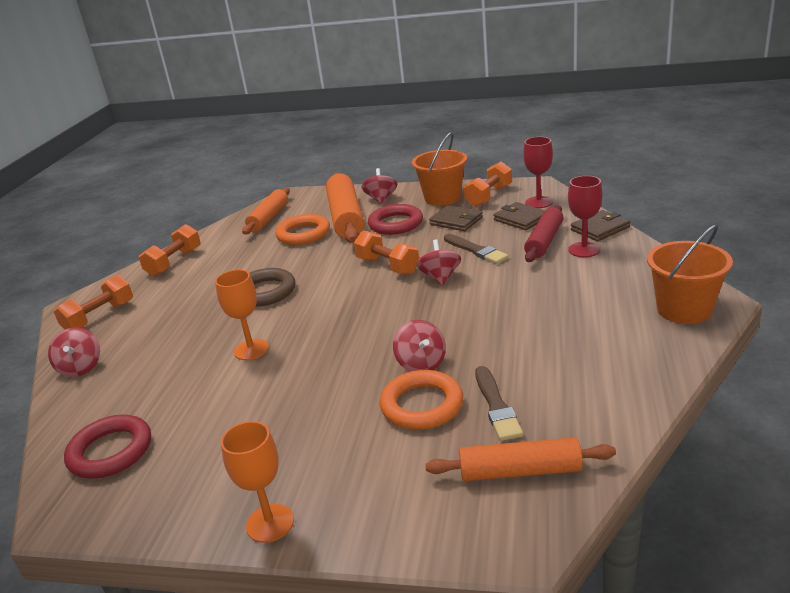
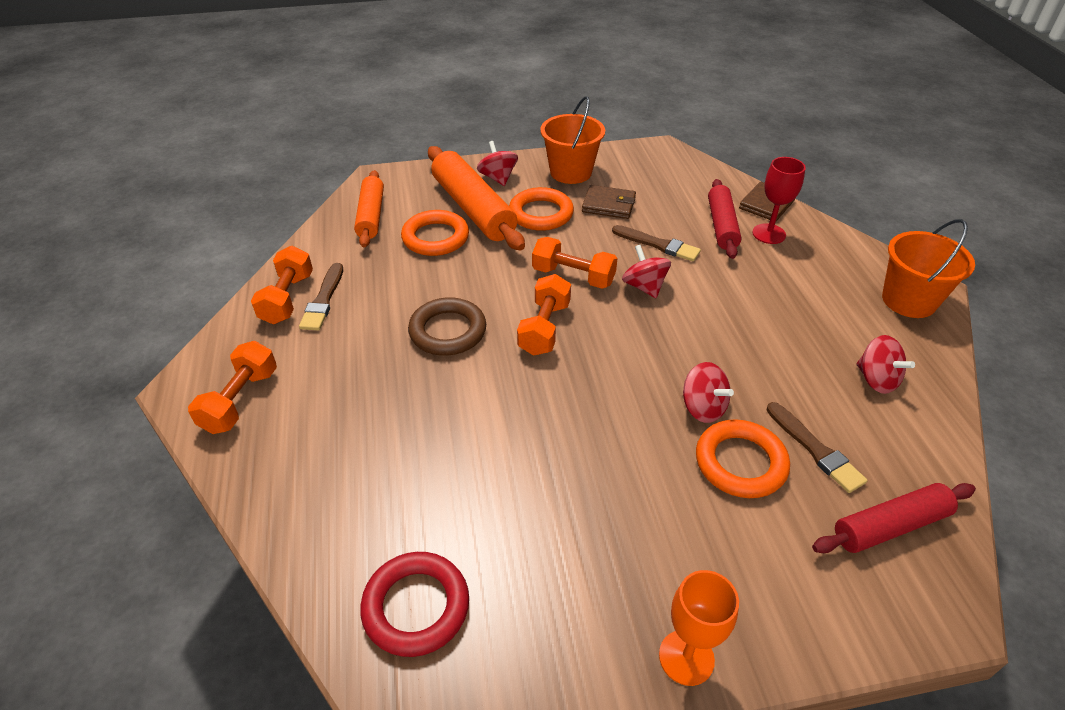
camera: 25 degrees left, 15 degrees up
(81, 367) = (274, 486): red spinning top -> red spinning top (876, 380)
(196, 265) = (323, 300): none -> brown brush
(251, 349) = (491, 420): orange goblet -> none
(395, 224) = (541, 214): red ring -> orange ring
(489, 196) = (622, 167): orange dumbbell -> orange dumbbell (544, 328)
(520, 471) = (890, 526): orange rolling pin -> red rolling pin
(521, 219) = (677, 197): brown wallet -> none
(538, 202) = (681, 173): red goblet -> none

